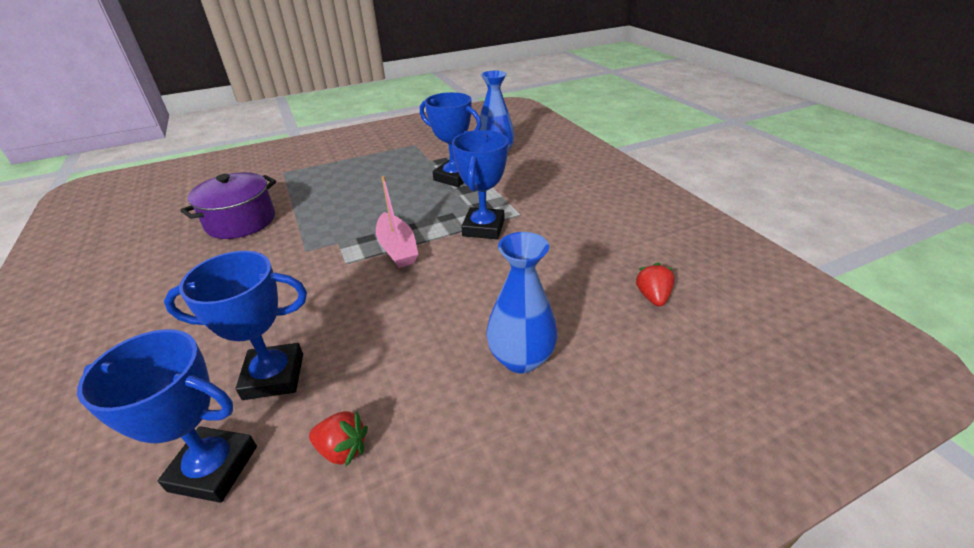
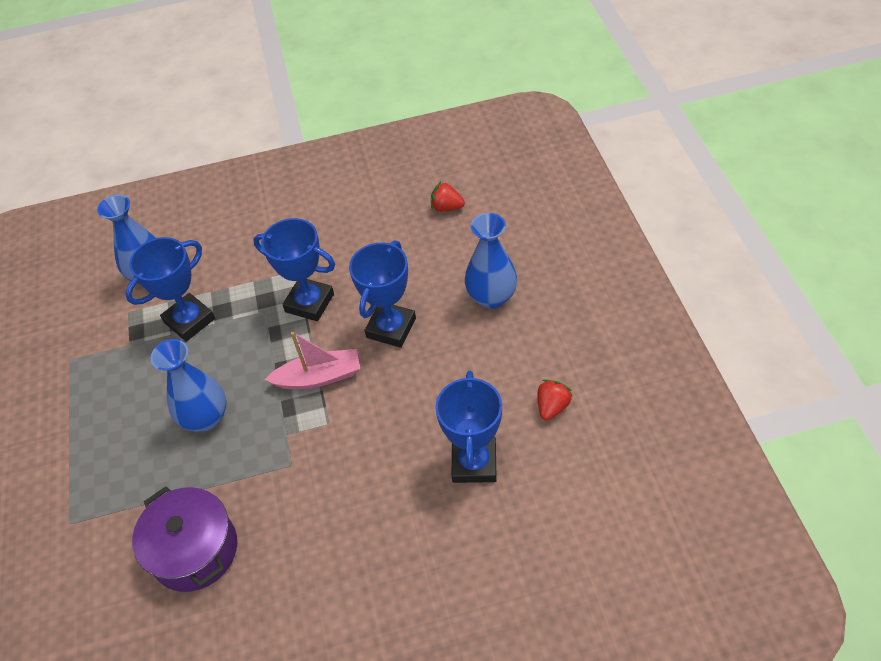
camera: 75 degrees left, 15 degrees up
(214, 468) = (556, 486): blue trophy -> blue trophy (391, 328)
(359, 202) = (206, 418): none -> blue vase

